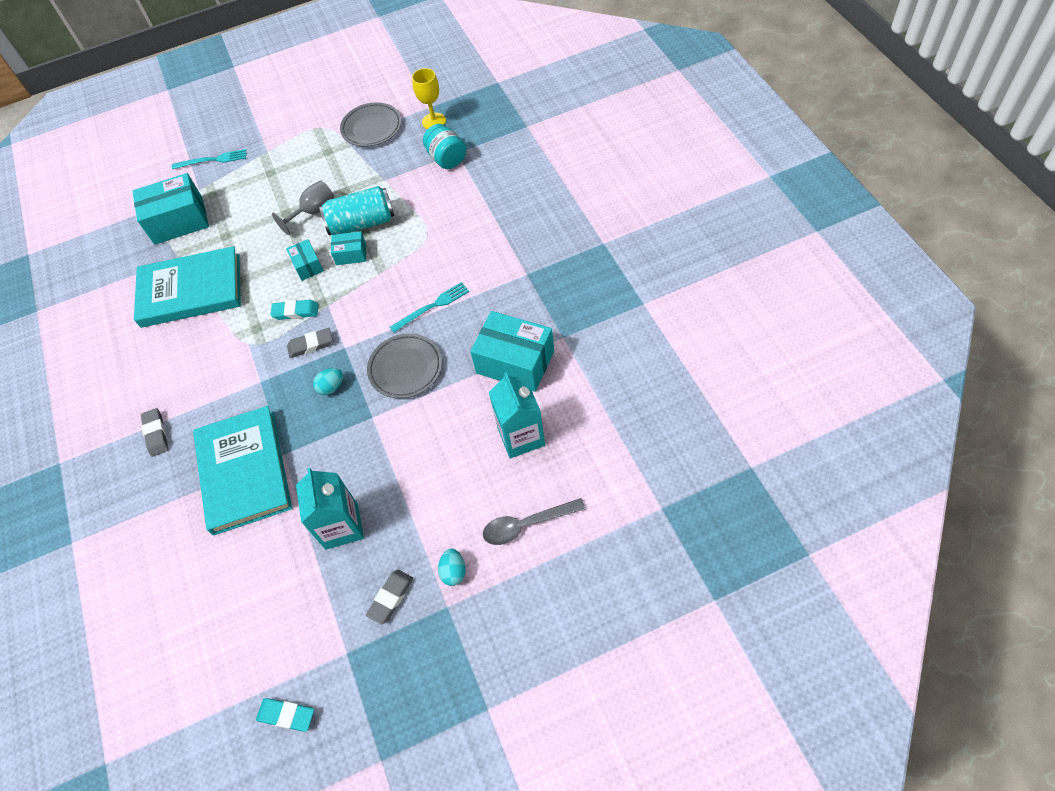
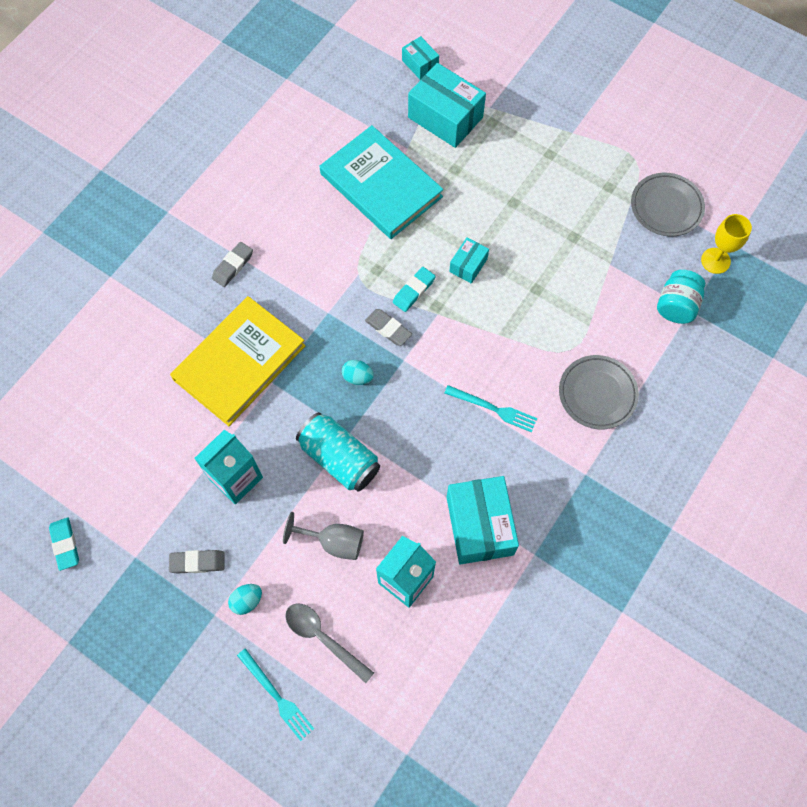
camera: 50 degrees right, 10 degrees up
(212, 160) = (530, 92): turquoise fork -> turquoise fork (277, 696)
(244, 472) = (239, 362): turquoise book -> yellow book
(296, 312) = (414, 291): turquoise eraser -> turquoise eraser turned 75 degrees clockwise
(314, 212) = (530, 227): grey goblet -> grey goblet (333, 542)
(351, 254) = (505, 295): turquoise box -> turquoise box (420, 64)
(362, 223) = (545, 279): turquoise can -> turquoise can (339, 458)
(405, 368) = (414, 429): grey plate -> grey plate (597, 394)

